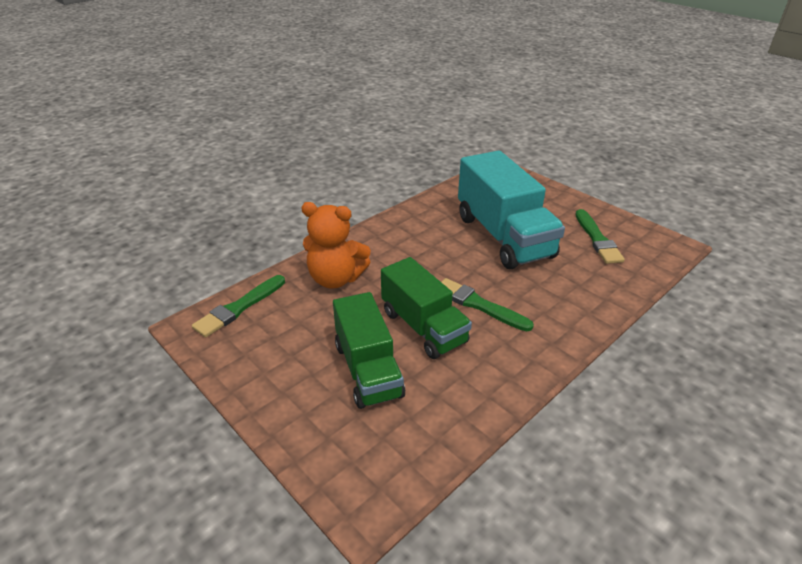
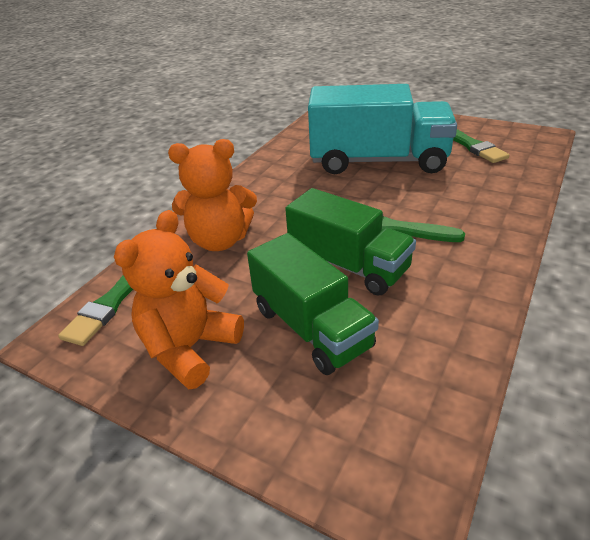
camera: 15 degrees left, 0 degrees up
(275, 360) = (190, 348): none -> orange teddy bear
(503, 236) = (378, 161): turquoise truck -> turquoise truck turned 45 degrees counterclockwise

